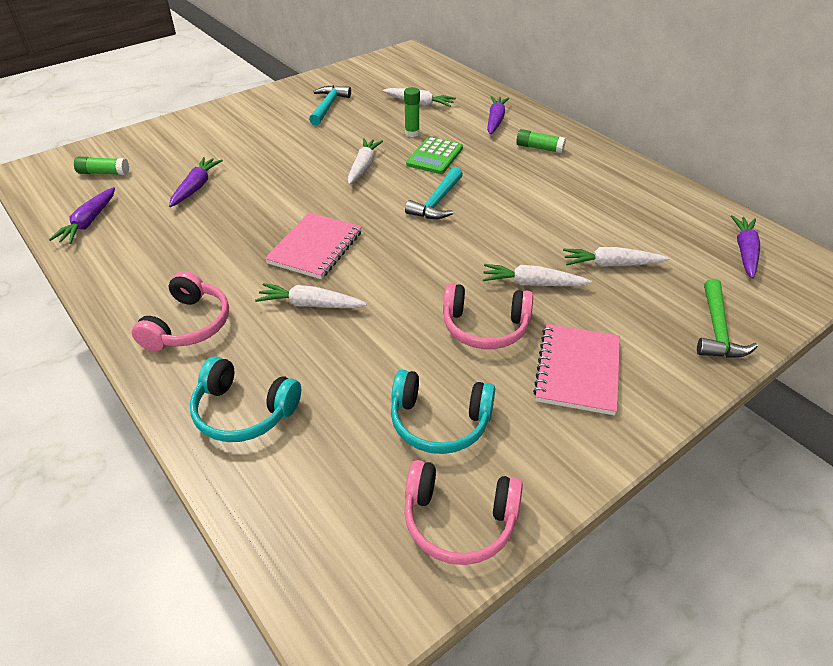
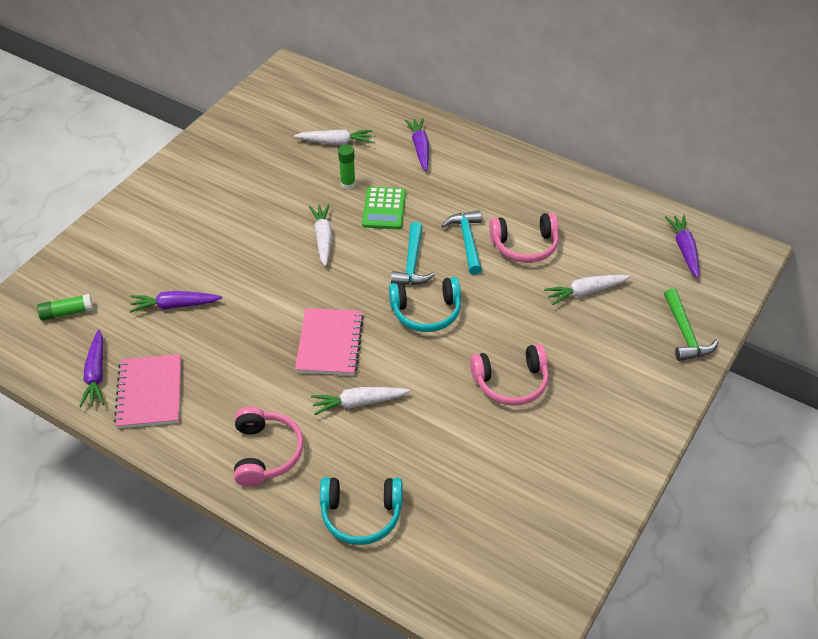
camera: 20 degrees left, 5 degrees up
(196, 187) = (175, 305): purple carrot -> purple carrot turned 90 degrees counterclockwise
(328, 106) = (245, 168): turquoise hammer -> turquoise hammer (467, 241)
(439, 422) = (514, 476): turquoise headphones -> turquoise headphones (426, 312)
(459, 521) = (562, 546): pink headphones -> pink headphones (525, 246)
(532, 283) = (530, 329): white carrot -> none
(539, 148) = (475, 174): green glue stick -> none
(577, 370) = (596, 401): pink notebook -> pink notebook (150, 393)

